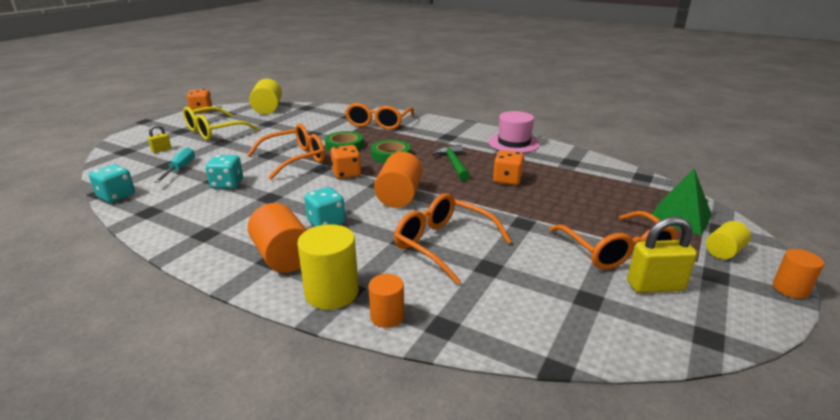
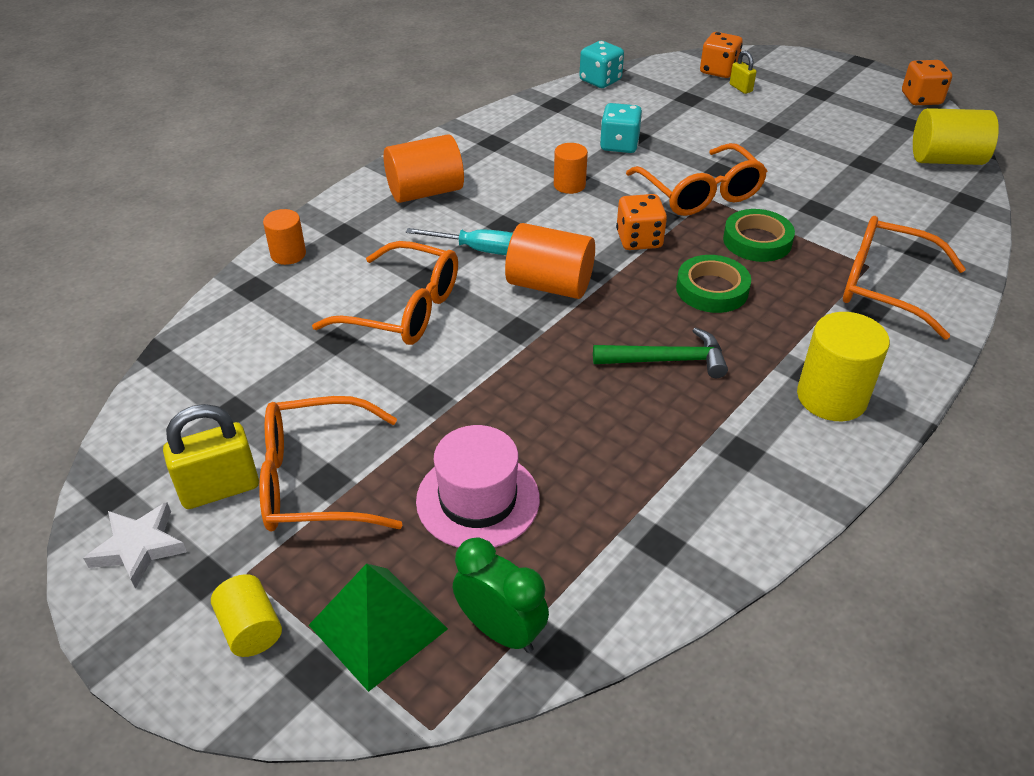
camera: 100 degrees right, 15 degrees up
(180, 169) = (674, 108): turquoise screwdriver -> turquoise screwdriver (478, 249)
(214, 131) = (819, 118): yellow glasses -> none
(326, 222) = (493, 220): turquoise dice -> none
(332, 292) = (344, 222): yellow cylinder -> yellow cylinder (831, 397)
(443, 244) = (404, 309): orange glasses -> orange glasses turned 60 degrees clockwise
(507, 180) = (586, 417): orange dice -> orange dice (718, 71)
(514, 143) = (775, 474): pink hat -> pink hat (478, 499)
(648, 189) = (500, 631): none -> green clock
(655, 286) = (220, 489): yellow padlock -> yellow padlock turned 60 degrees clockwise
(728, 308) = (139, 547): none -> white star
(790, 289) = (126, 658): orange cylinder -> orange cylinder (569, 185)

